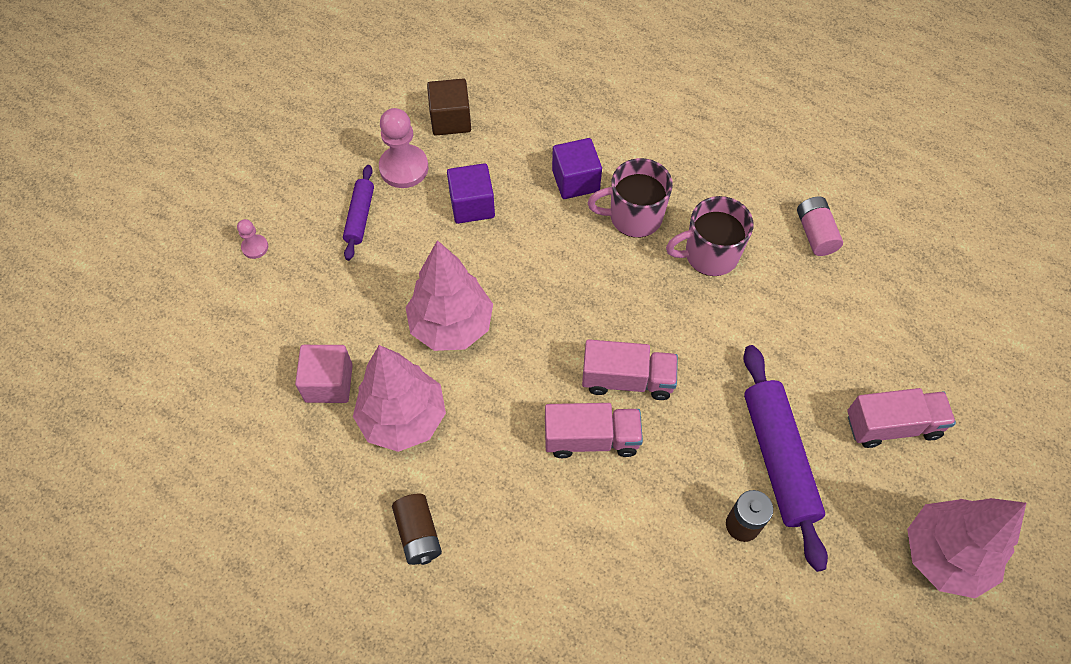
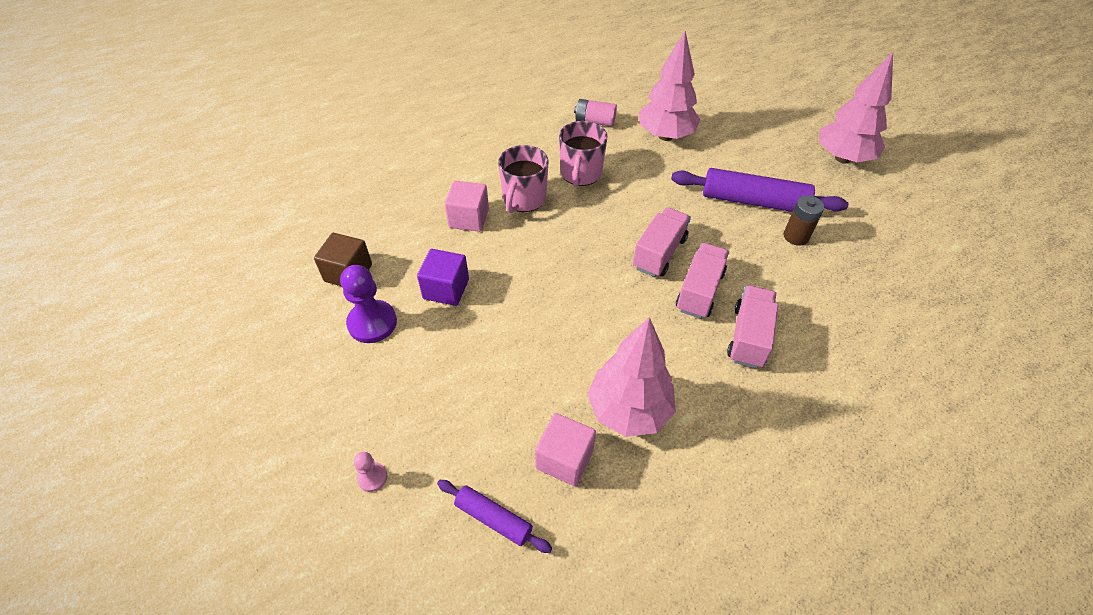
camera: 65 degrees left, 10 degrees down
(360, 217) = (400, 374): purple rolling pin -> purple rolling pin (493, 519)
(404, 168) = (372, 323): pink pawn -> purple pawn
(418, 534) = (743, 436): brown battery -> none
(451, 326) = (555, 344): pink tree -> pink tree (665, 136)
(575, 180) = (469, 218): purple cube -> pink cube
(892, 425) = (749, 144): pink truck -> pink truck (748, 337)

